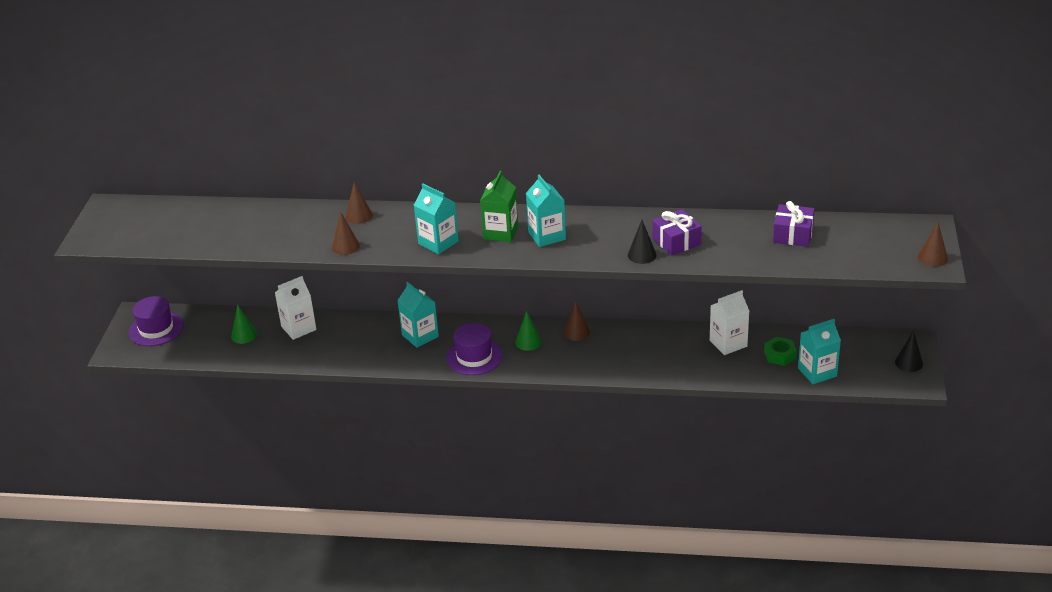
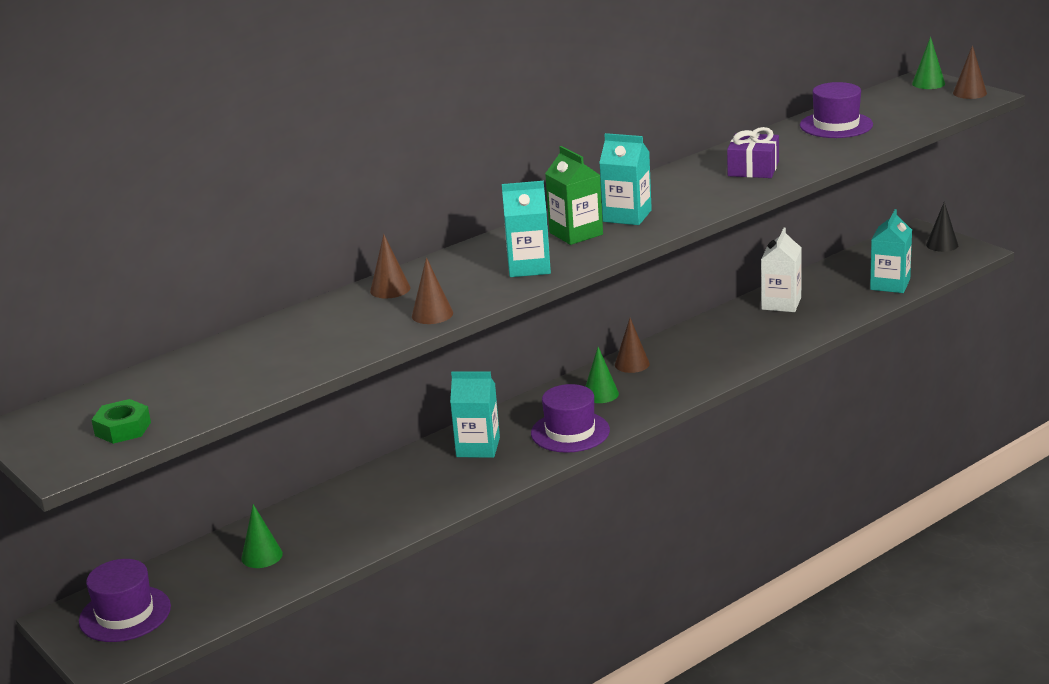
camera: 45 degrees left, 10 degrees down
(298, 328) = (320, 514): white carton -> none
(642, 255) = (745, 189): black cone -> none
(780, 355) = (838, 289): green nut -> green nut (123, 429)
(793, 234) = (836, 125): purple gift -> purple hat
(924, 232) = (928, 83): none -> green cone

